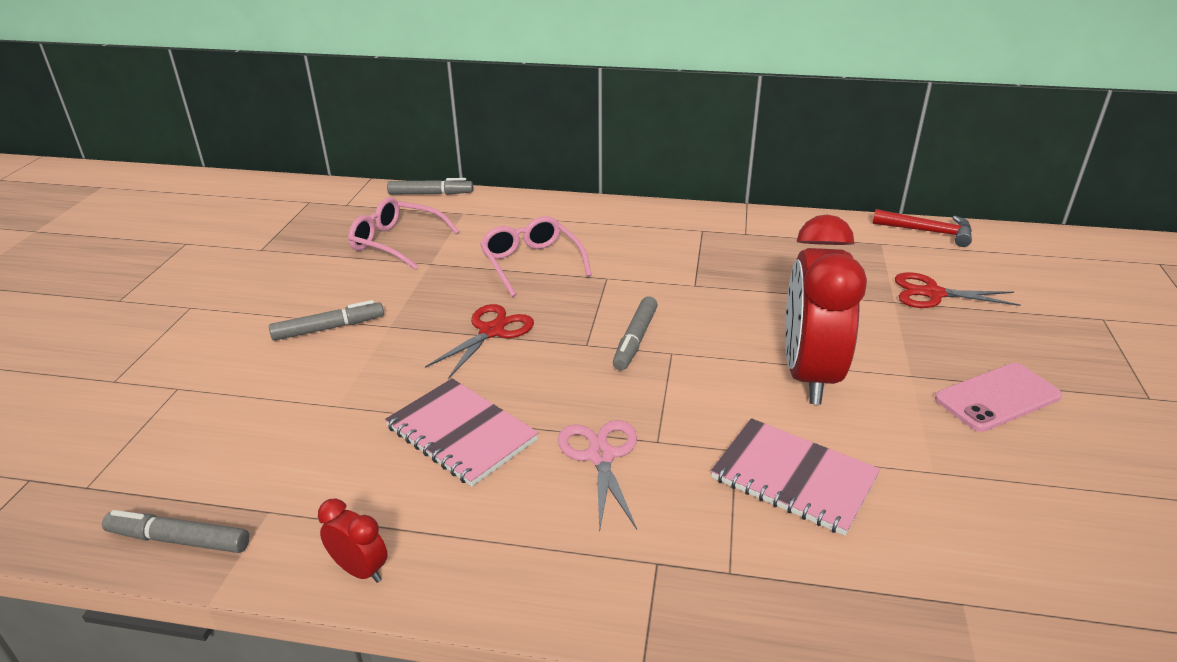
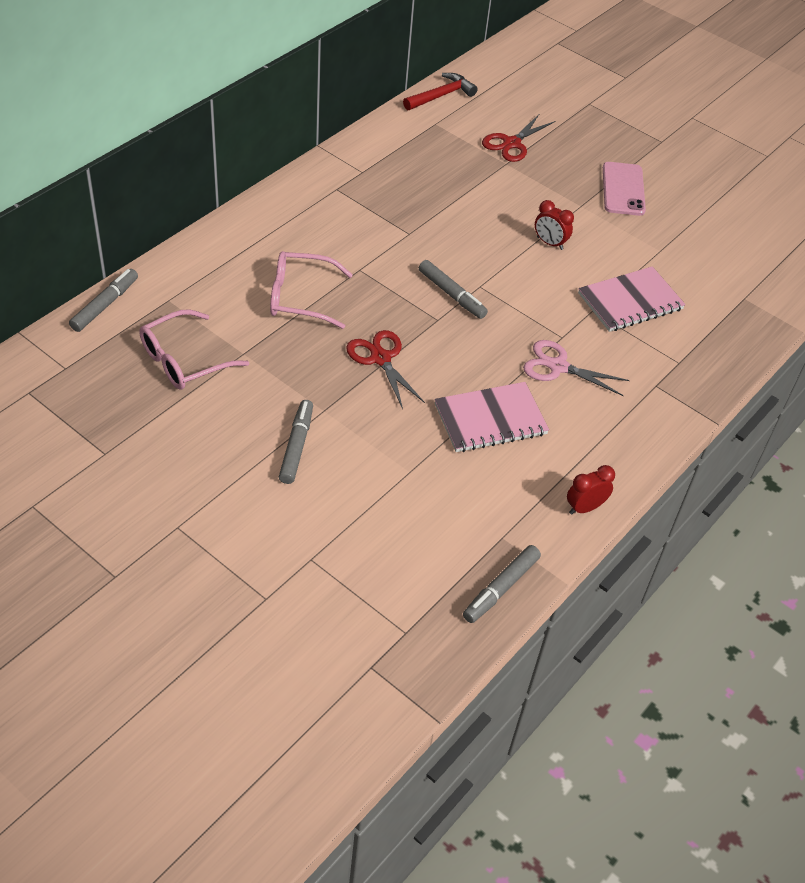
camera: 65 degrees left, 15 degrees up
(809, 375) = (549, 243): red clock -> red clock, size x0.42

